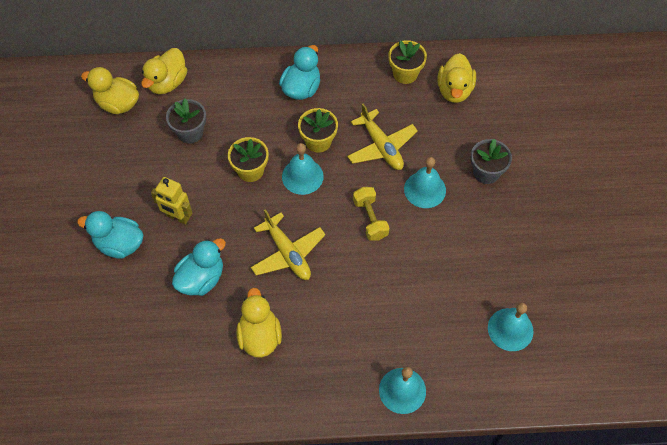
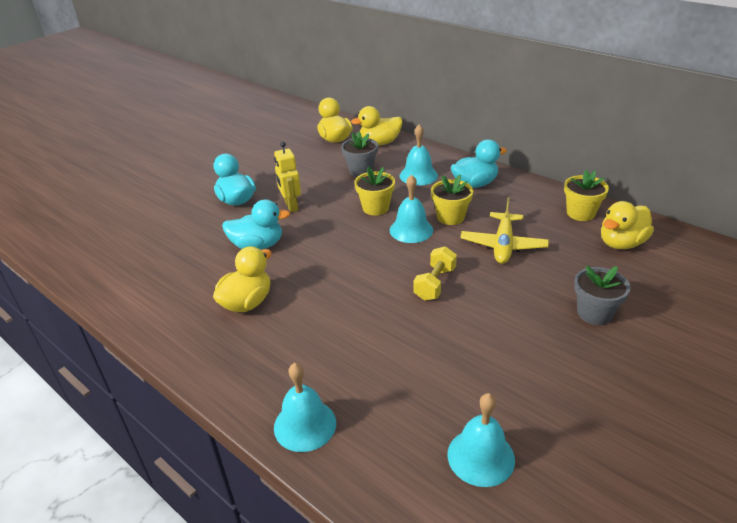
camera: 45 degrees right, 25 degrees down
(287, 253) = (338, 266): yellow plane -> none
(425, 189) = (512, 292): turquoise bell -> turquoise bell (418, 175)

